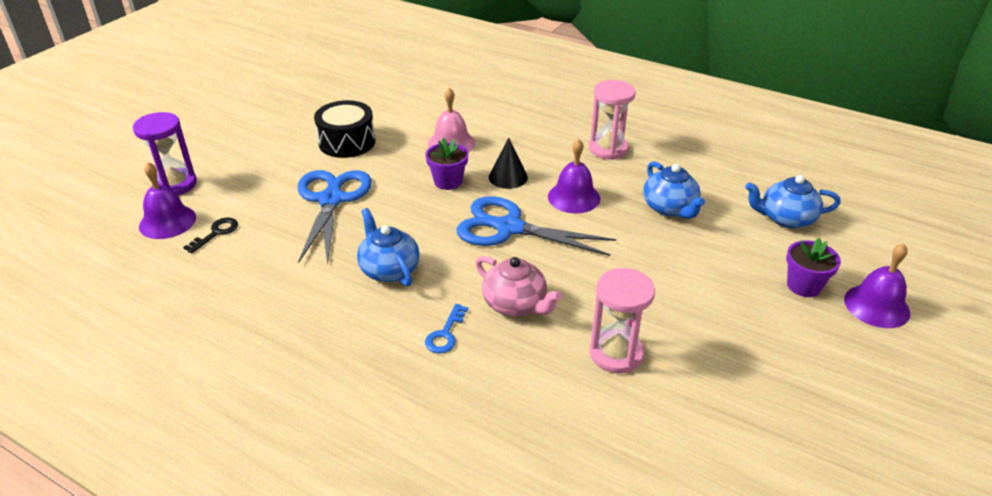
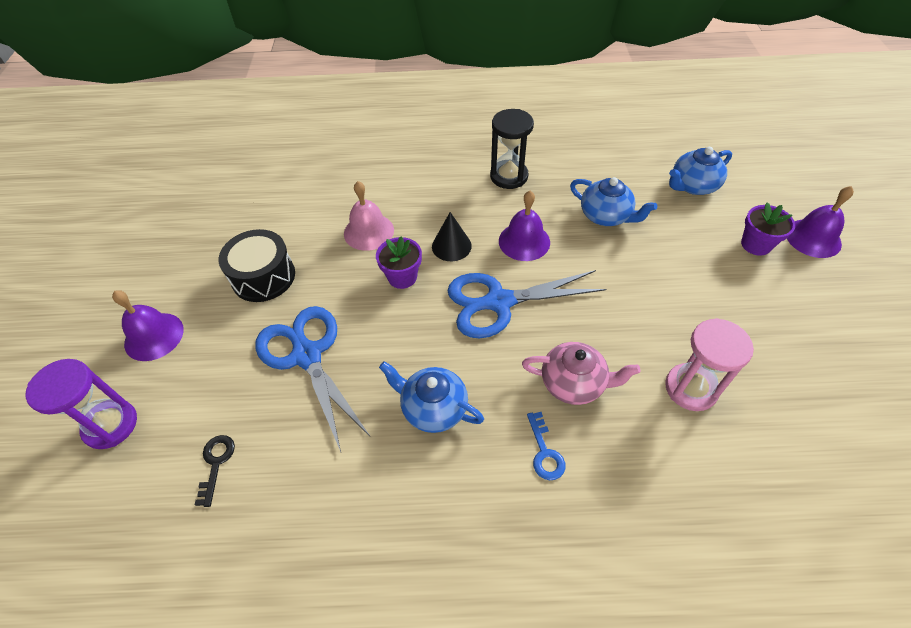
camera: 30 degrees left, 15 degrees up
(167, 221) = (144, 479): purple bell -> purple bell (154, 336)
(608, 149) = (509, 176): pink hourglass -> black hourglass

